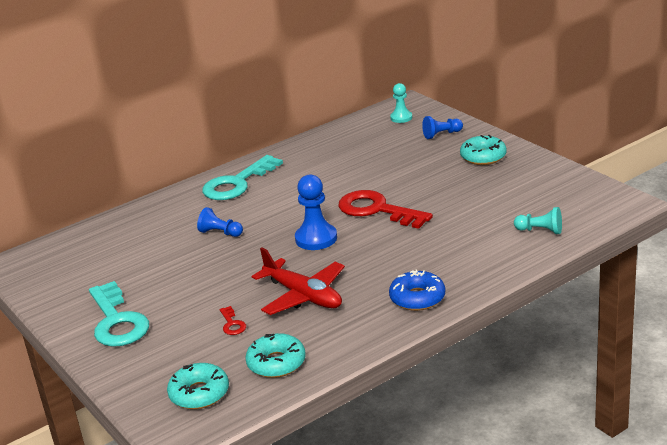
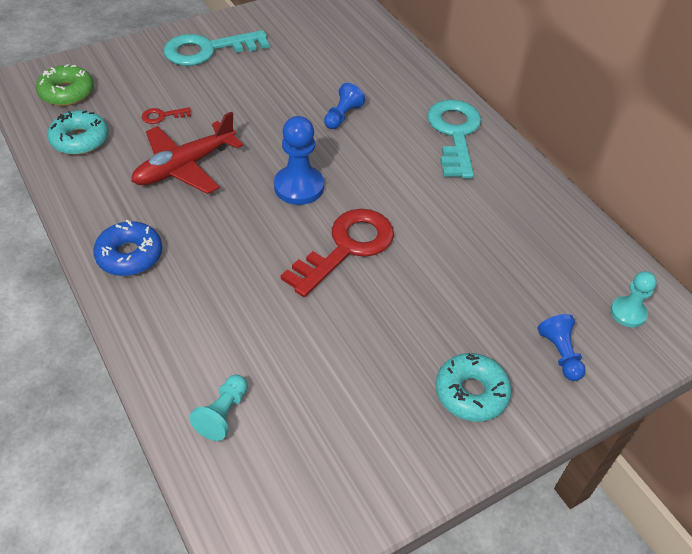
camera: 90 degrees right, 20 degrees up
(199, 393) = (67, 93): turquoise donut -> green donut
(237, 183) = (454, 133): turquoise key -> turquoise key turned 45 degrees clockwise

